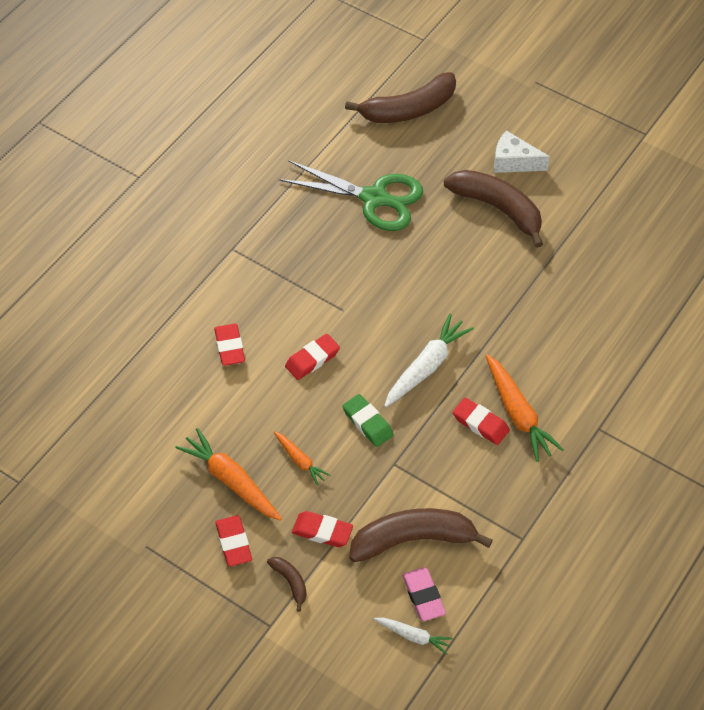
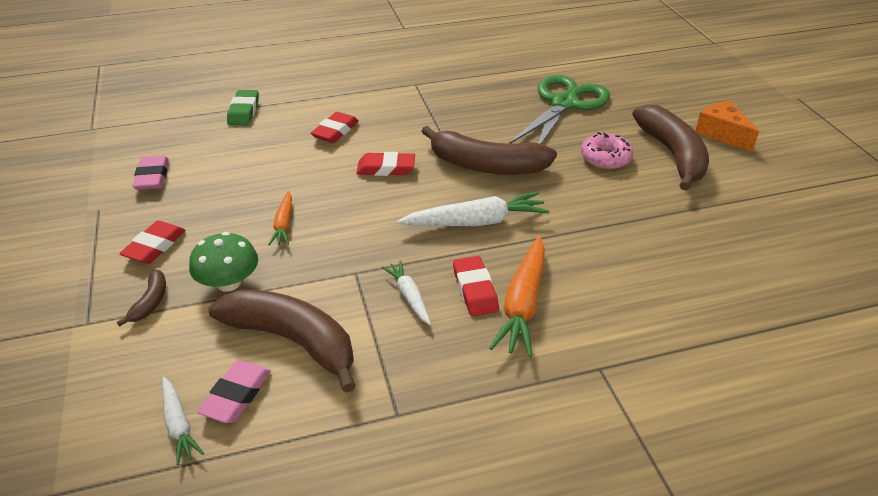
camera: 40 degrees right, 15 degrees down
(145, 490) = (152, 177): none -> pink eraser
(231, 481) = (216, 206): orange carrot -> none
(322, 531) = (228, 283): red eraser -> green mushroom
(367, 423) = (373, 231): green eraser -> green eraser (244, 111)
(374, 198) = (564, 104): green scissors -> green scissors turned 120 degrees counterclockwise
(409, 109) = (656, 71): brown banana -> brown banana (486, 166)
(447, 458) = (409, 297): none -> white carrot
(455, 243) = (605, 158): none -> pink donut
(513, 162) = (722, 134): white cheese -> orange cheese

